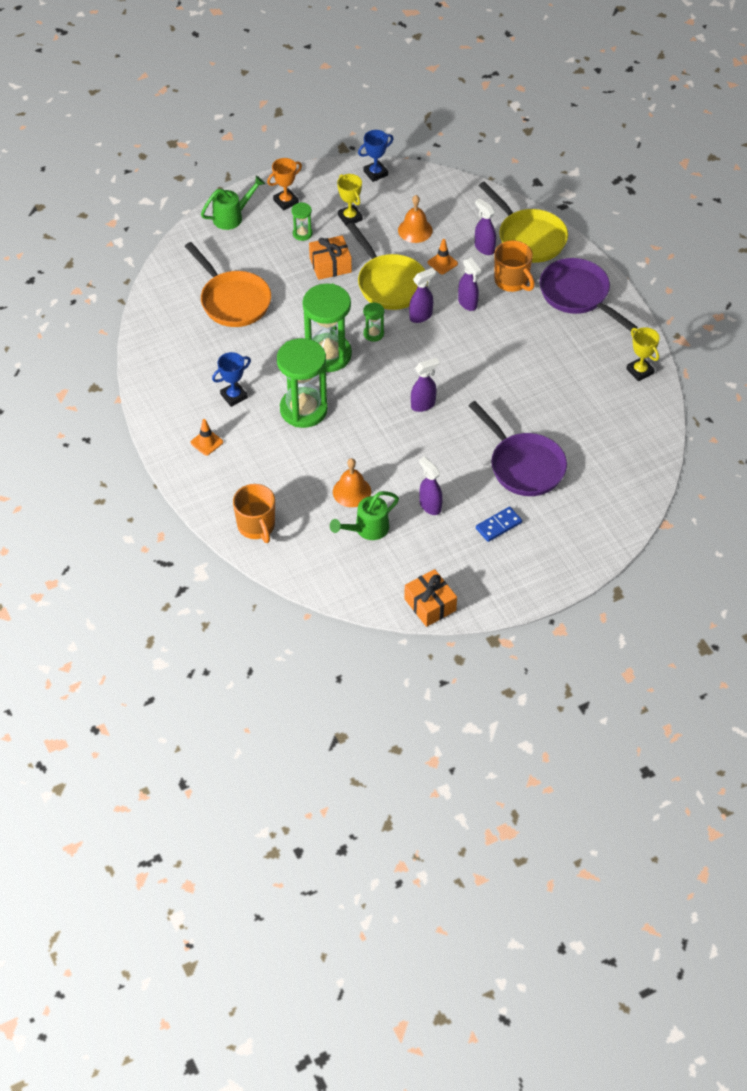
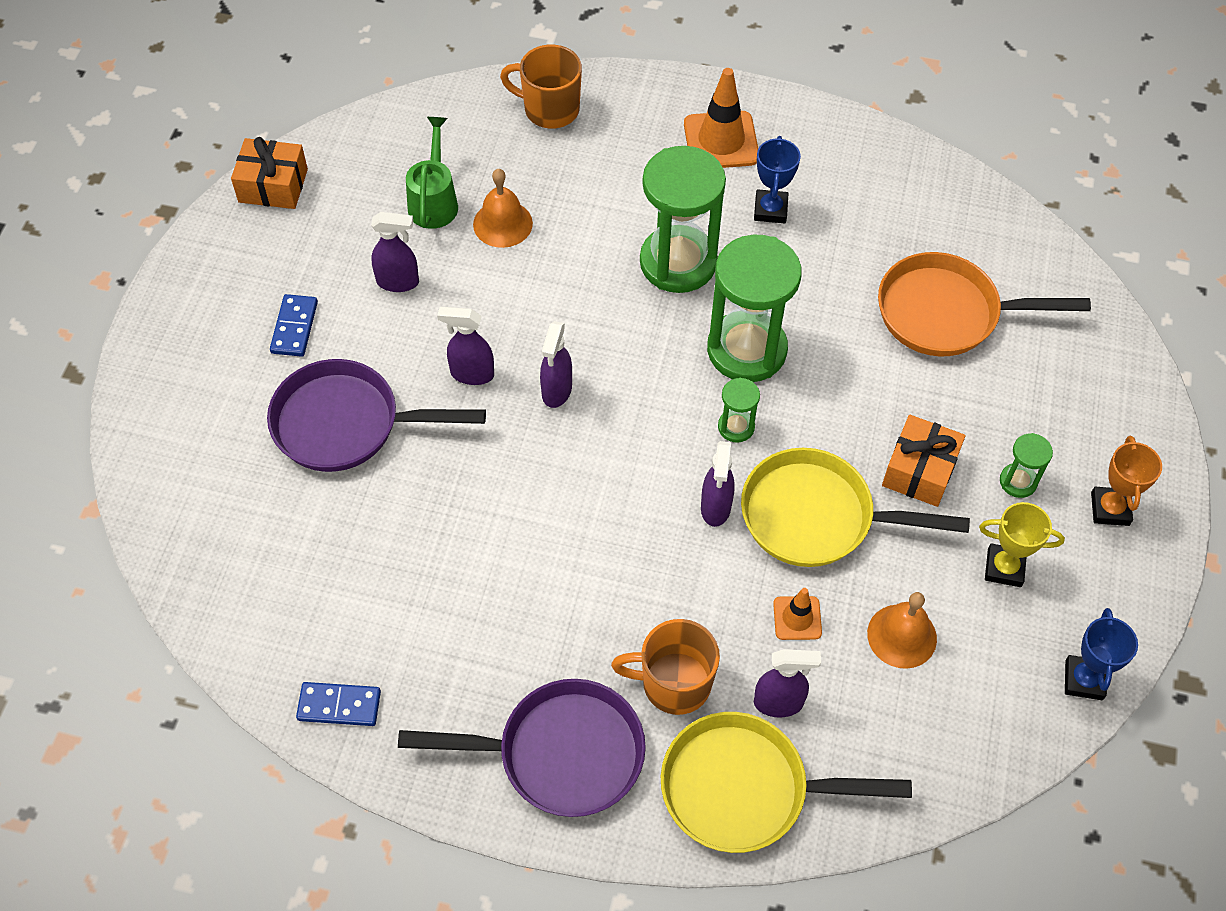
camera: 130 degrees right, 5 degrees up
(206, 442) = (721, 141): orange traffic cone -> orange traffic cone, size x1.81
(232, 217) = (1127, 419): green watering can -> none
(467, 303) = (685, 586): purple spray bottle -> purple spray bottle (471, 374)
(640, 371) = (339, 706): yellow trophy -> blue domino

